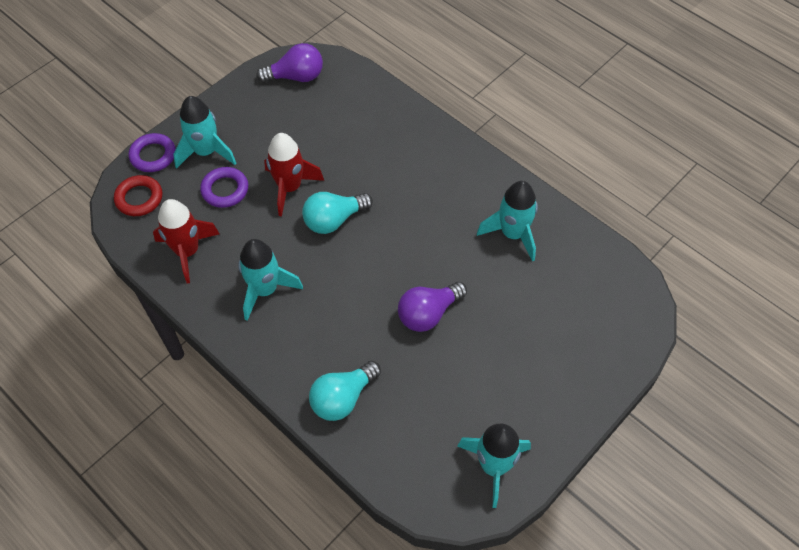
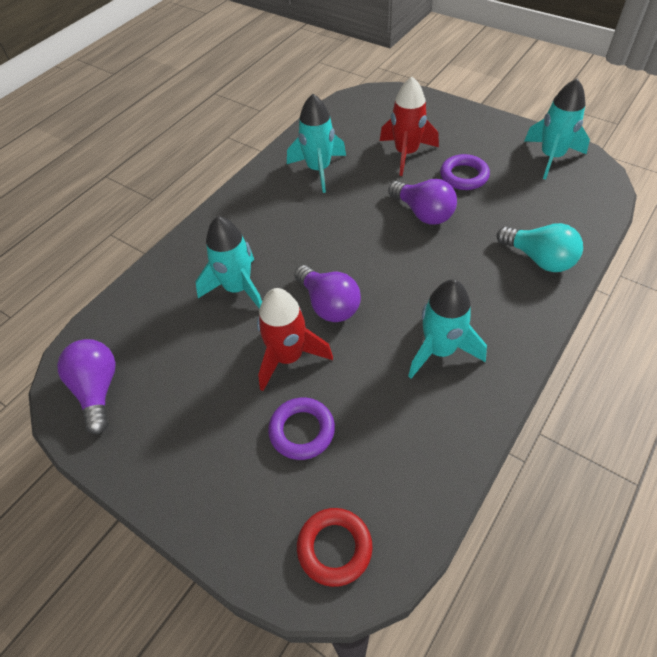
camera: 95 degrees left, 5 degrees down
(153, 155) = (249, 552): purple ring -> purple ring (464, 176)
(187, 251) = (410, 451): red rocket -> red rocket (406, 154)
(206, 152) = (238, 474): turquoise rocket -> turquoise rocket (238, 288)
(334, 220) = (329, 305): turquoise light bulb -> purple light bulb

